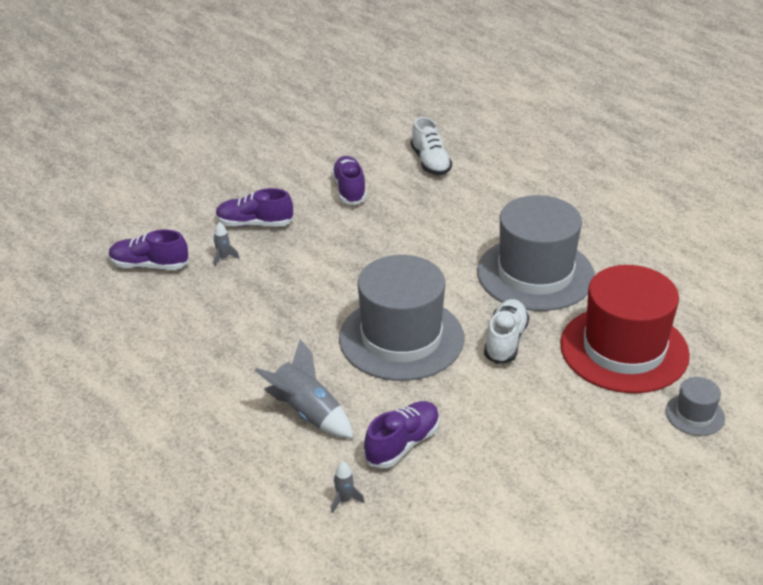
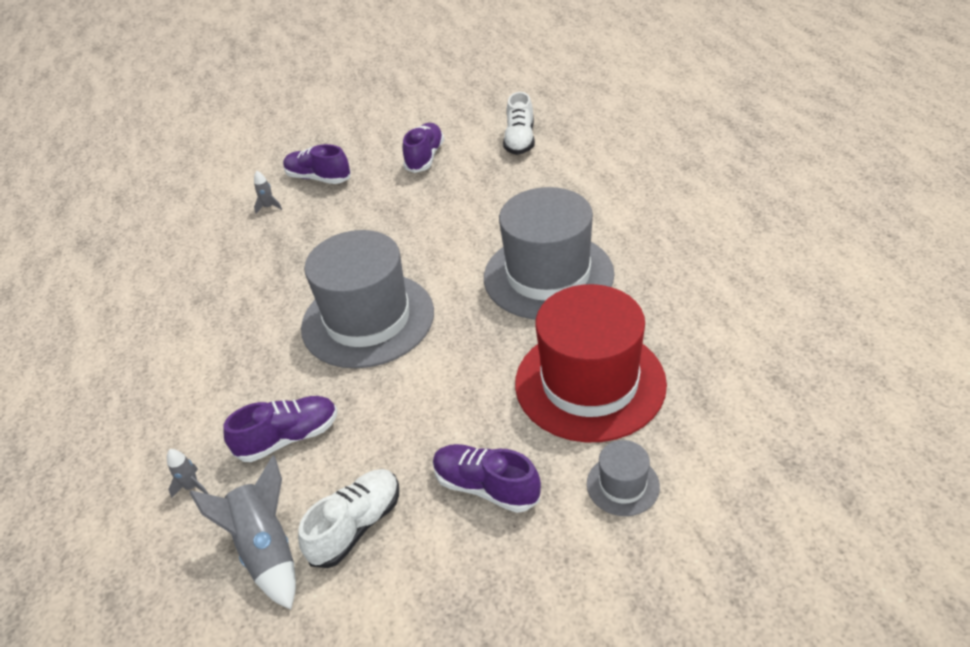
camera: 25 degrees right, 5 degrees up
(149, 265) = (204, 203): purple shoe -> purple shoe (486, 487)
(307, 413) = (227, 380): grey rocket -> grey rocket (267, 549)
(505, 341) = (468, 345): white shoe -> white shoe (356, 526)

